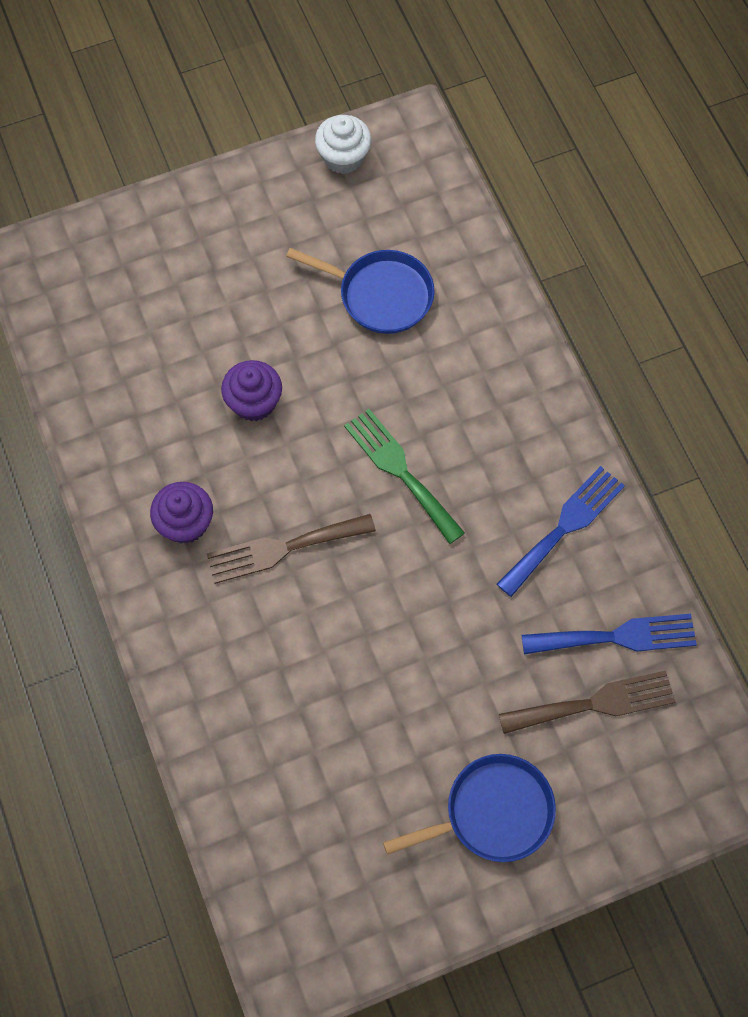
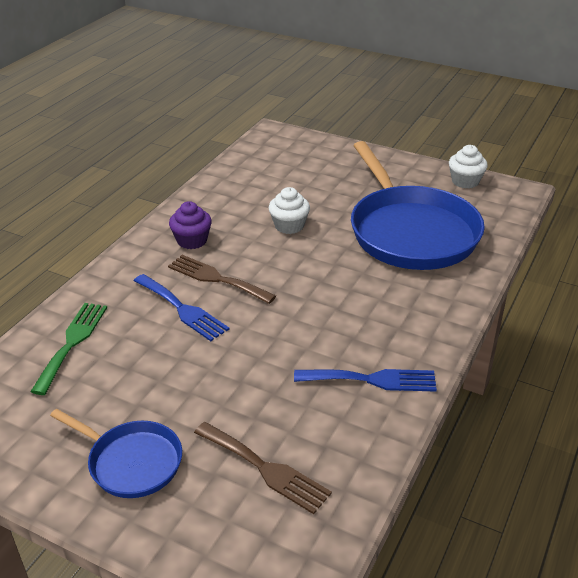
camera: 50 degrees right, 30 degrees down
(254, 402) = (289, 226): purple cupcake -> white cupcake
(380, 295) = (410, 232): blue pan -> blue pan, size x1.95
(400, 471) = (318, 294): green fork -> green fork (72, 342)
(617, 637) = (327, 451): blue fork -> blue fork (182, 309)

